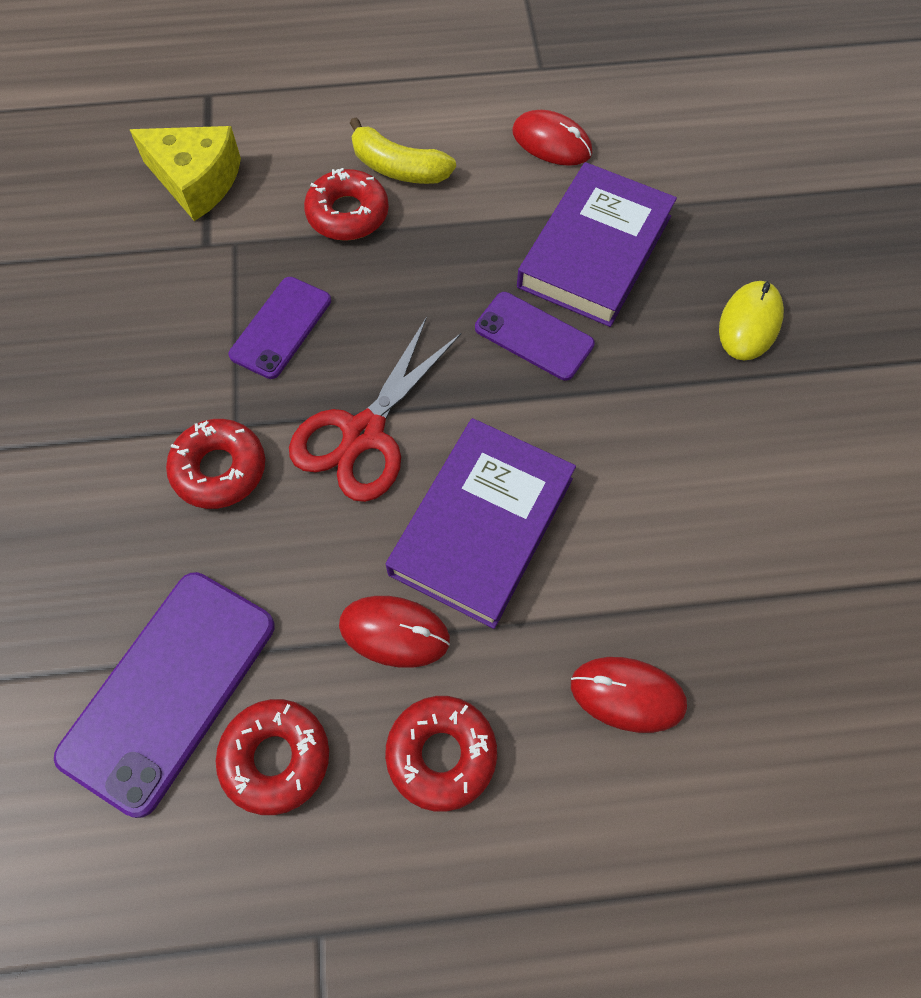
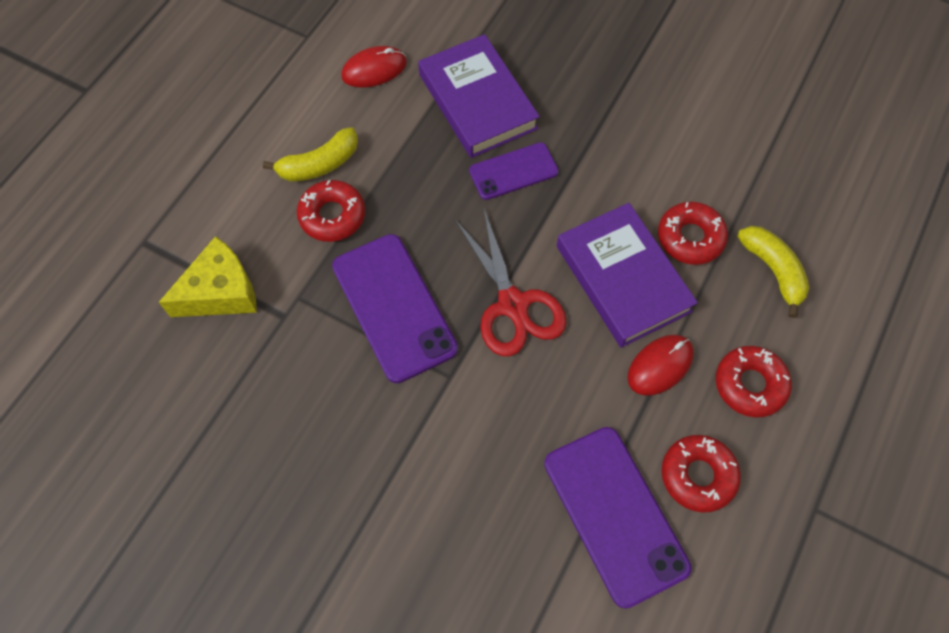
camera: 55 degrees left, 0 degrees up
(219, 469) = (477, 403): red donut -> red donut (690, 238)
(281, 327) = (394, 307): purple phone -> purple phone, size x1.68
(627, 695) = (773, 271): red mouse -> yellow banana
(750, 323) = (589, 61): yellow mouse -> none

